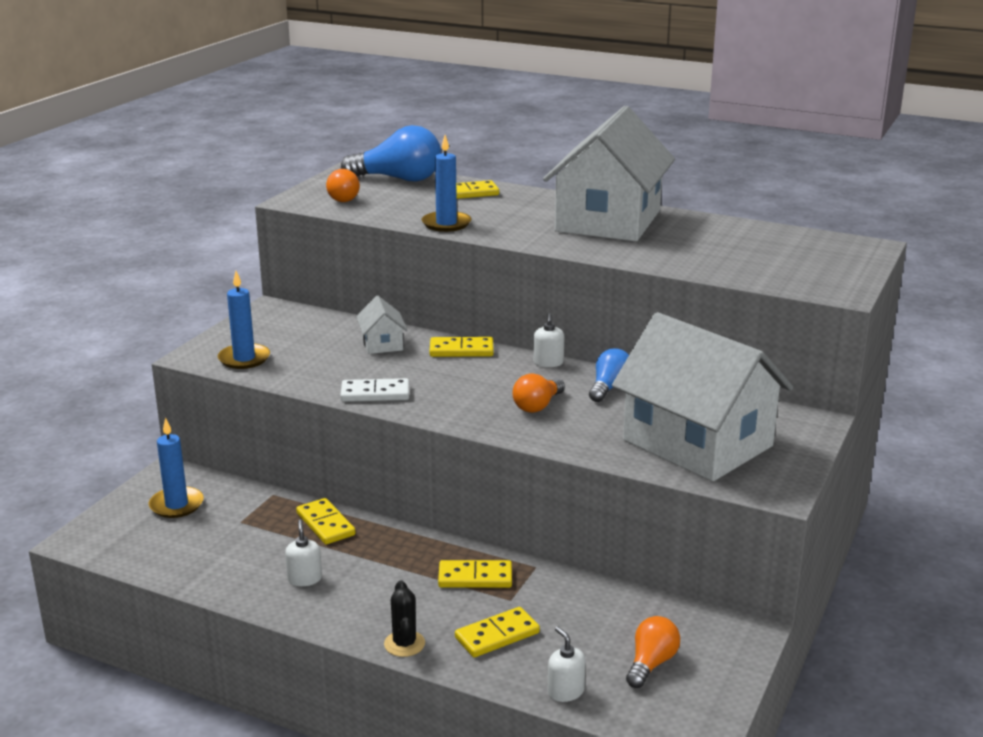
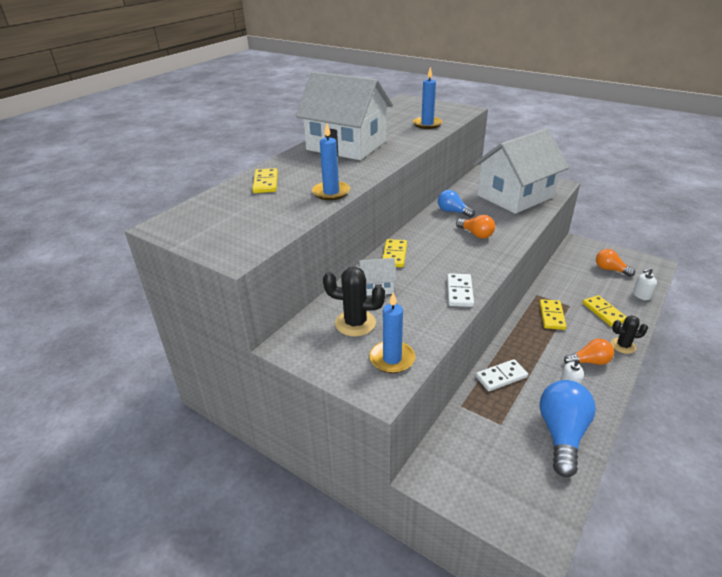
camera: 80 degrees left, 10 degrees up
(176, 505) = (479, 467): blue candle -> blue candle (427, 124)
(307, 337) = (355, 323): none -> black cactus
(325, 524) = (501, 377): yellow domino -> white domino
(342, 198) = (244, 233): orange light bulb -> orange light bulb (589, 361)
(399, 179) = (210, 207): blue light bulb -> blue light bulb (562, 434)
(548, 363) = (418, 227): white soap dispenser -> none

